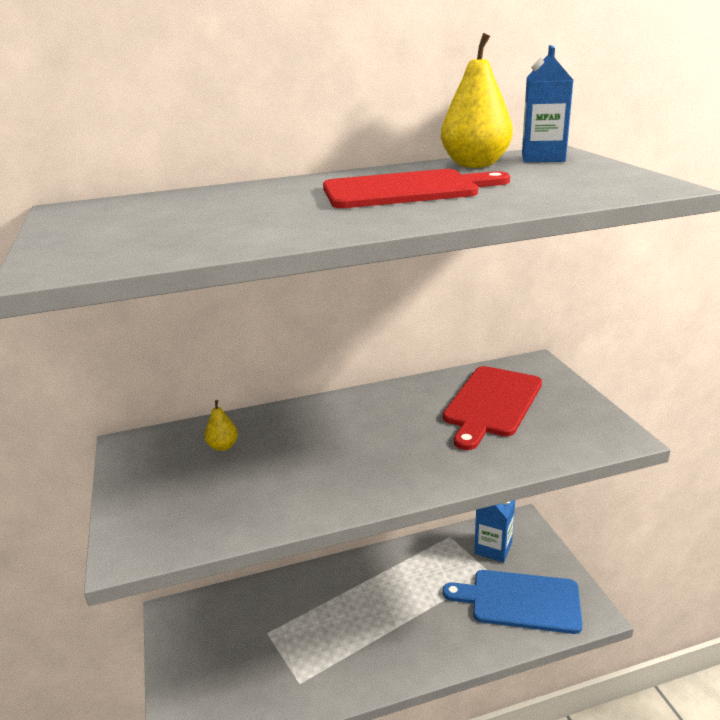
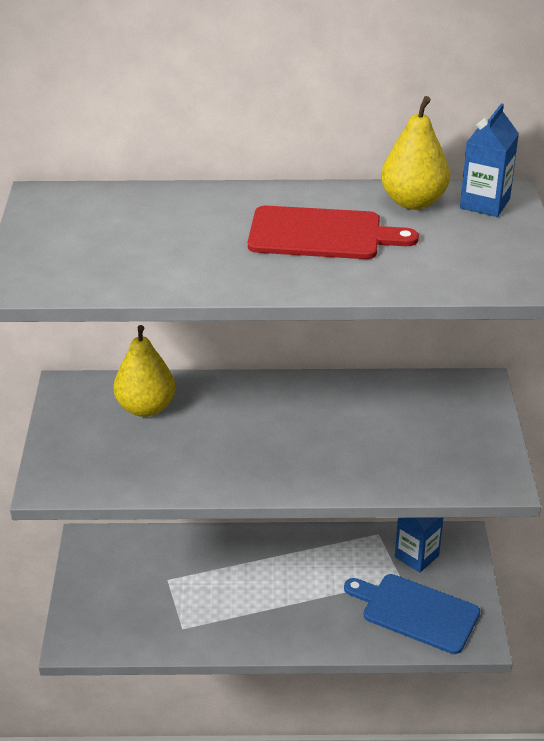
camera: 15 degrees right, 10 degrees up
(223, 446) = (146, 407): yellow pear -> yellow pear, size x2.05
(492, 403) = (408, 420): red cutting board -> none

